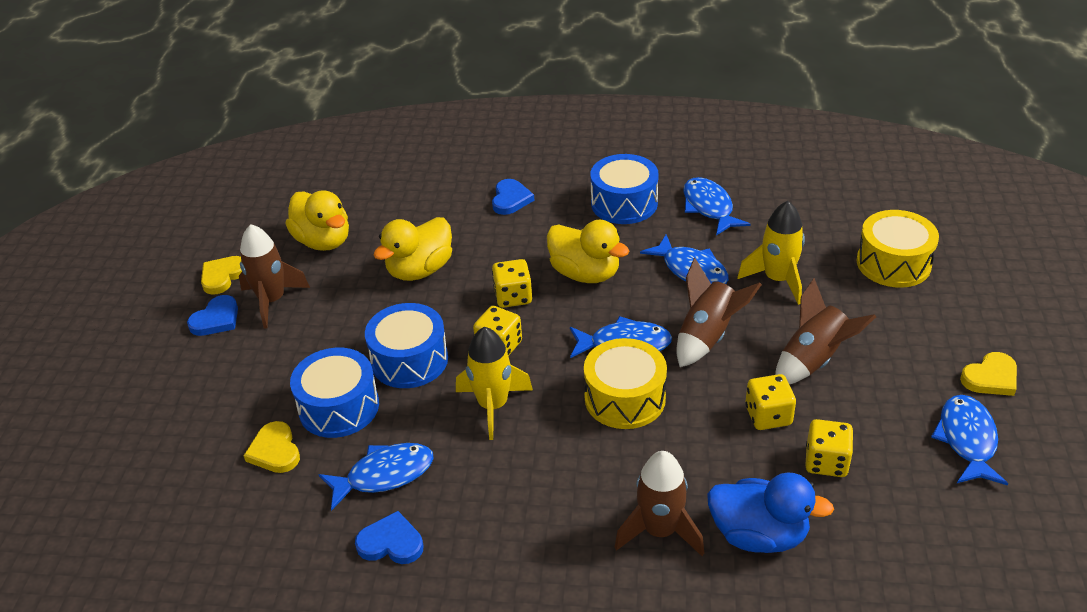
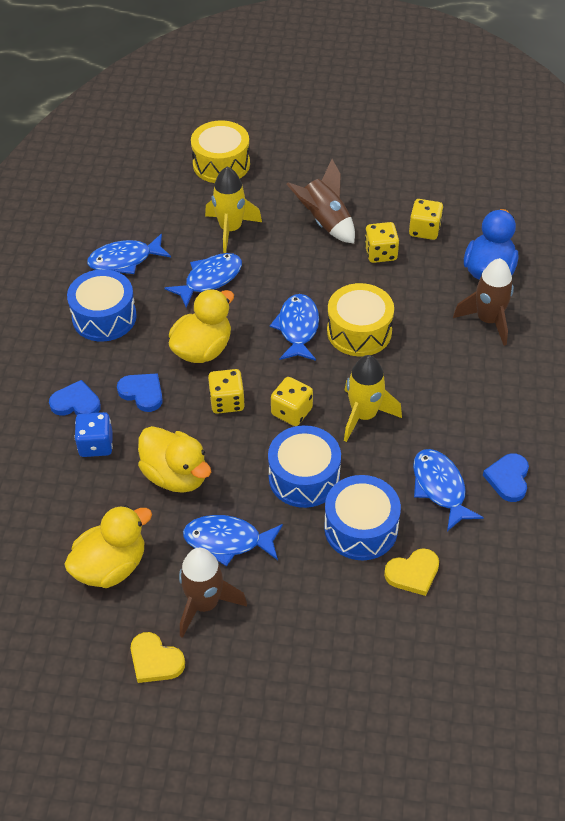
camera: 90 degrees left, 10 degrees up
(216, 319) = (227, 655): blue heart -> blue heart (142, 393)
(460, 217) = (96, 445): none -> blue dice
(707, 337) = (293, 277): brown rocket -> none
(967, 440) = (405, 162): blue fish -> blue fish (228, 541)
(990, 378) = (348, 140): yellow heart -> none

